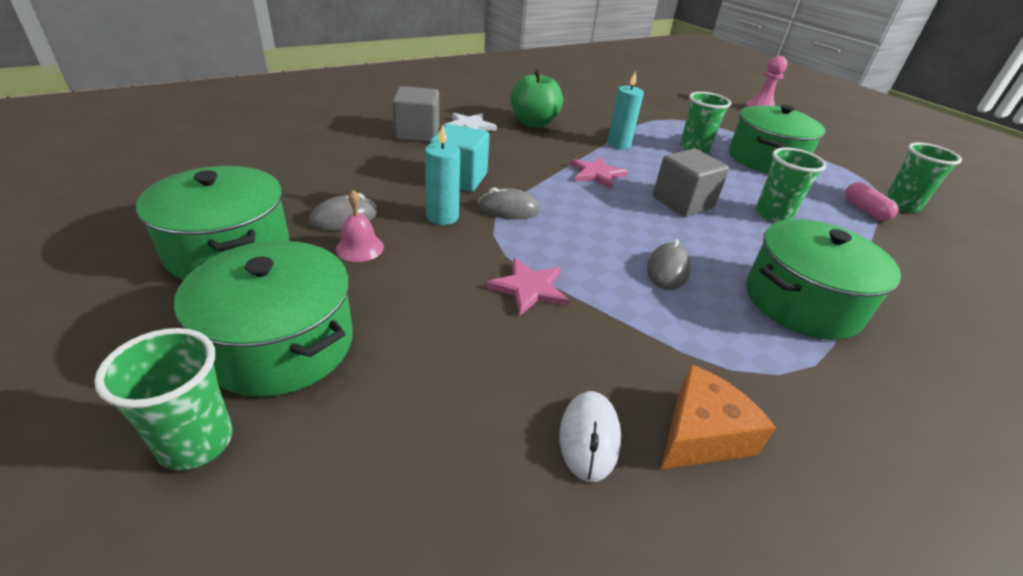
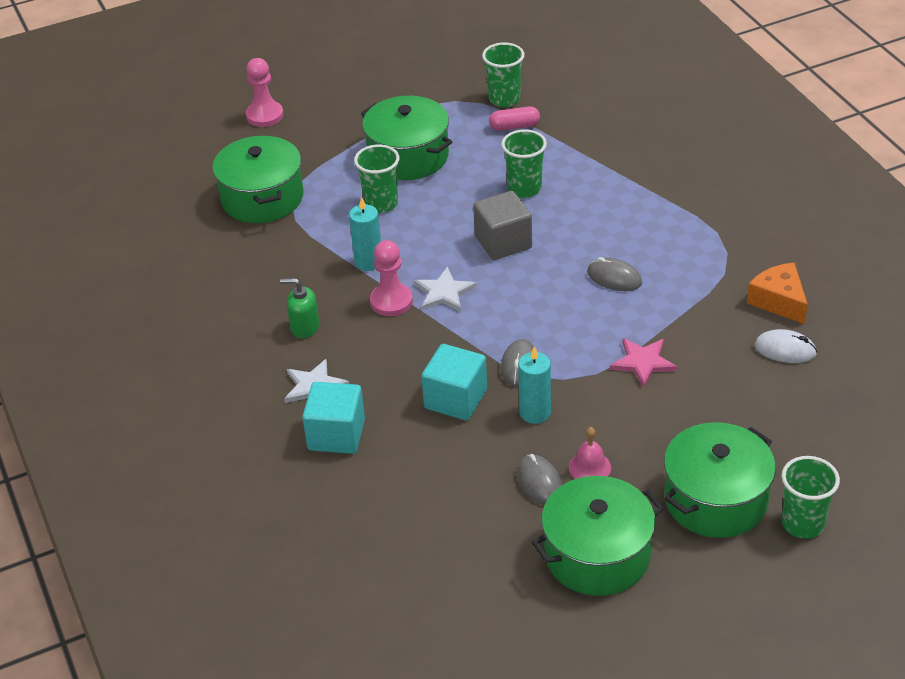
camera: 75 degrees left, 5 degrees up
(417, 133) = (336, 435): grey cube -> turquoise cube
(533, 123) = (304, 327): green apple -> green soap dispenser
(575, 153) = (391, 301): none -> pink pawn
(596, 174) = (444, 292): pink star -> white star
(802, 302) = (652, 215): green pot -> green pot (262, 198)

